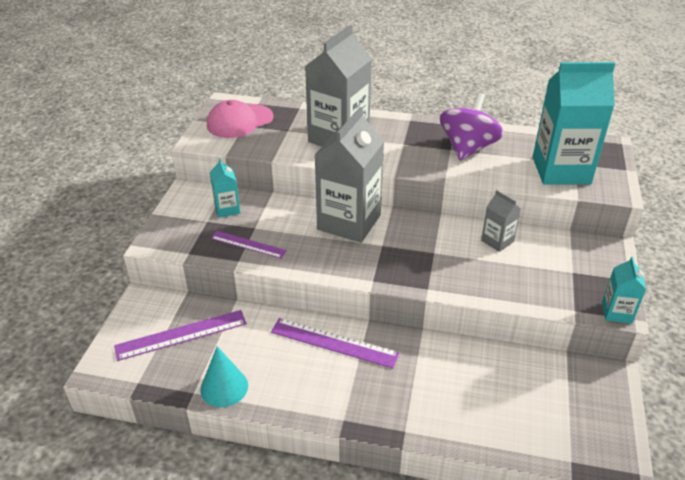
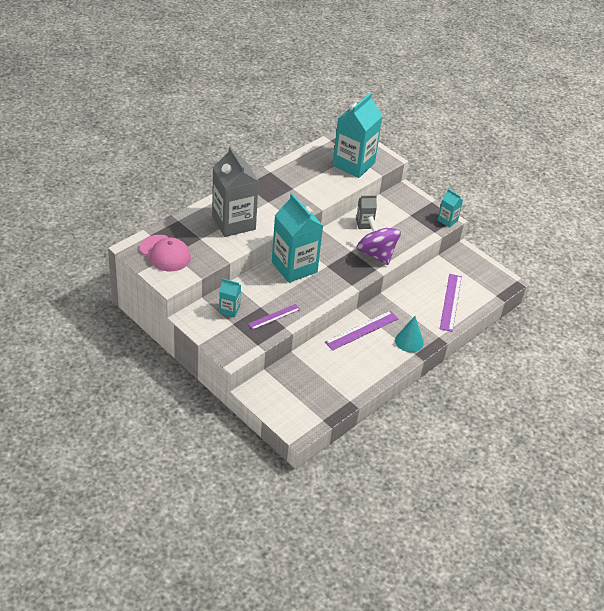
camera: 60 degrees left, 5 degrees up
(181, 335) = (300, 387): purple ruler -> purple ruler (450, 302)
(224, 387) = (356, 387): turquoise cone -> turquoise cone (409, 341)
(239, 121) = (165, 253): pink cap -> pink cap turned 45 degrees counterclockwise
(349, 222) = (294, 267): grey carton -> turquoise carton
(467, 148) = (299, 182): purple spinning top -> purple spinning top (376, 254)

